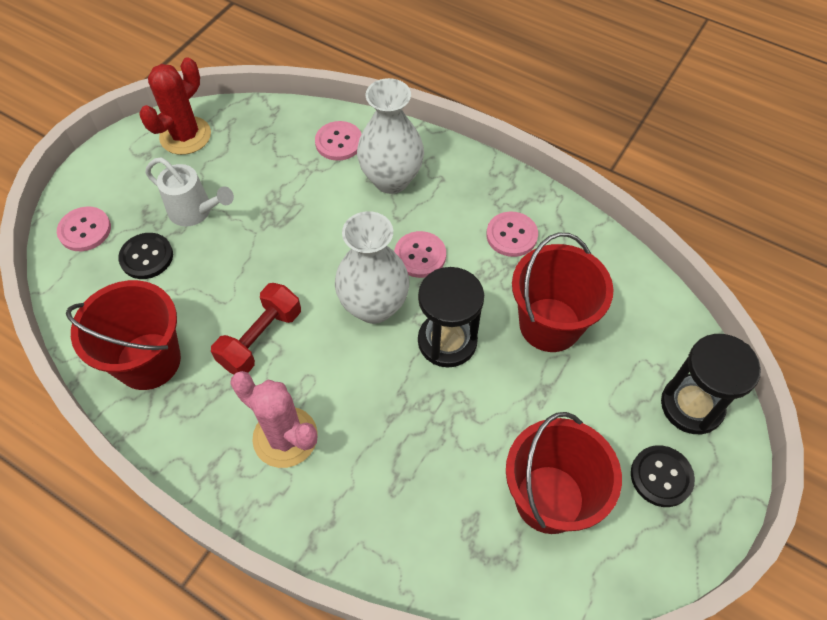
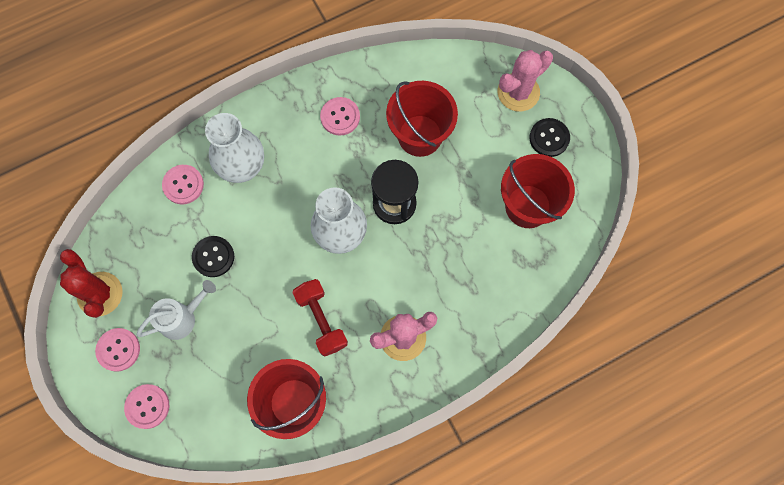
camera: 60 degrees left, 15 degrees up
(146, 257) = (202, 370): black button -> black button (213, 257)
(420, 255) = (319, 184): pink button -> pink button (118, 350)
(691, 405) = (518, 92): black hourglass -> pink cactus

